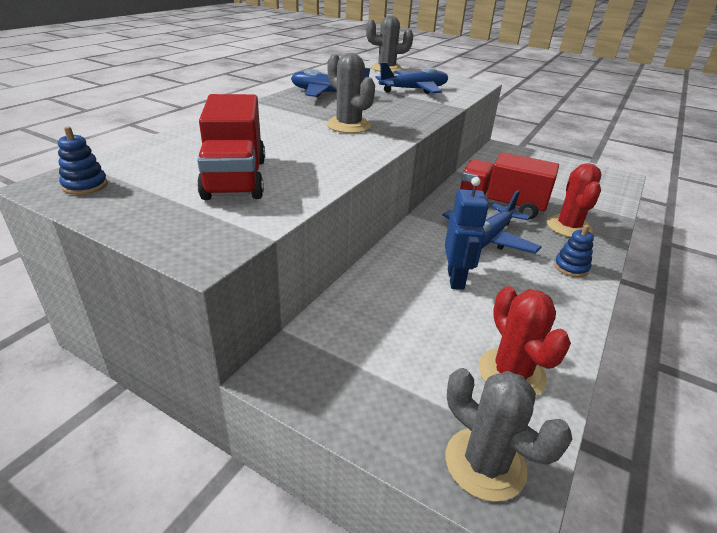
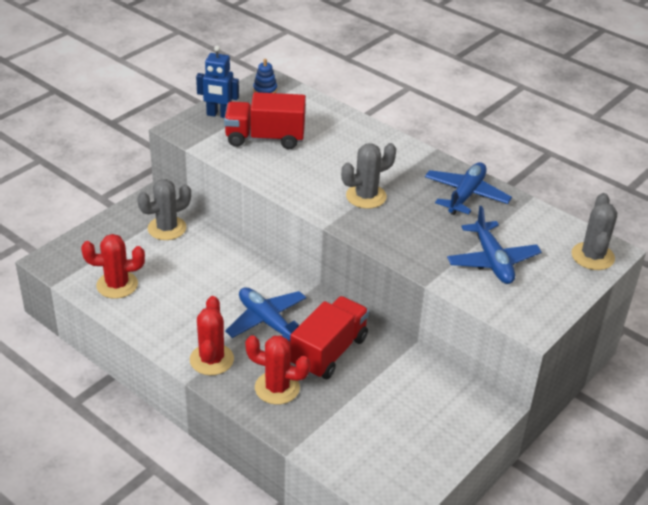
camera: 100 degrees right, 5 degrees up
(456, 279) = (215, 286): blue robot -> blue robot (219, 115)
(485, 463) = (68, 257): grey cactus -> grey cactus (167, 228)
(571, 267) = (211, 359): blue stacking toy -> red cactus

